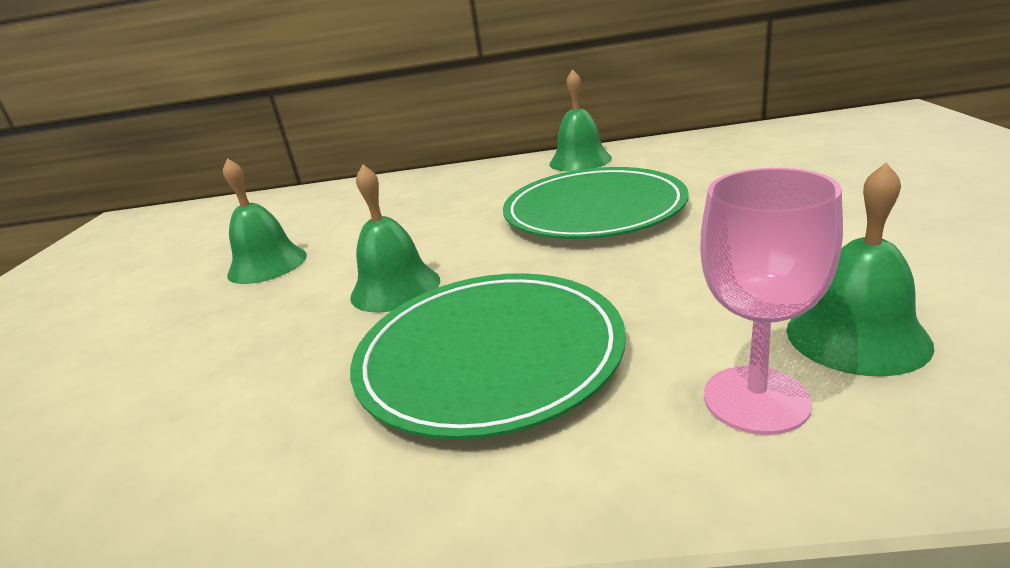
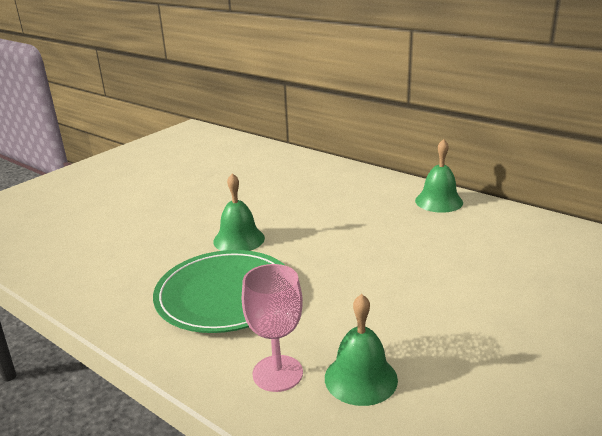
camera: 35 degrees right, 0 degrees up
(267, 264) = (212, 195): green bell -> none
(593, 210) = (384, 243): green plate -> none

